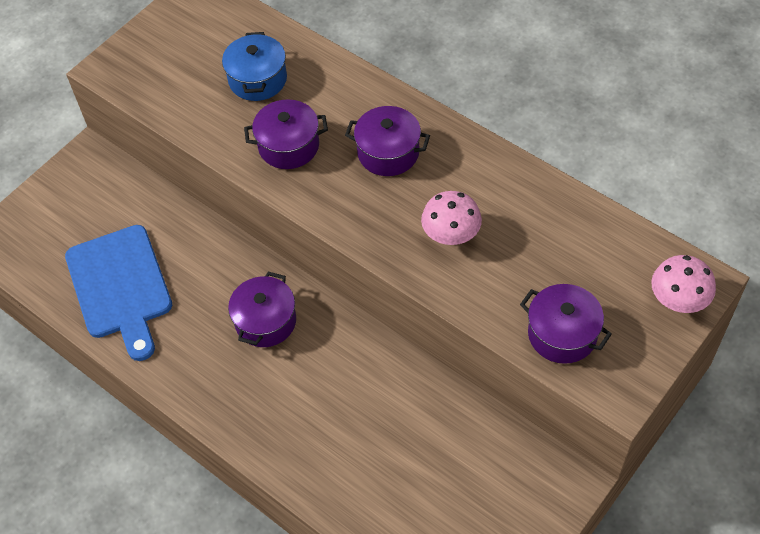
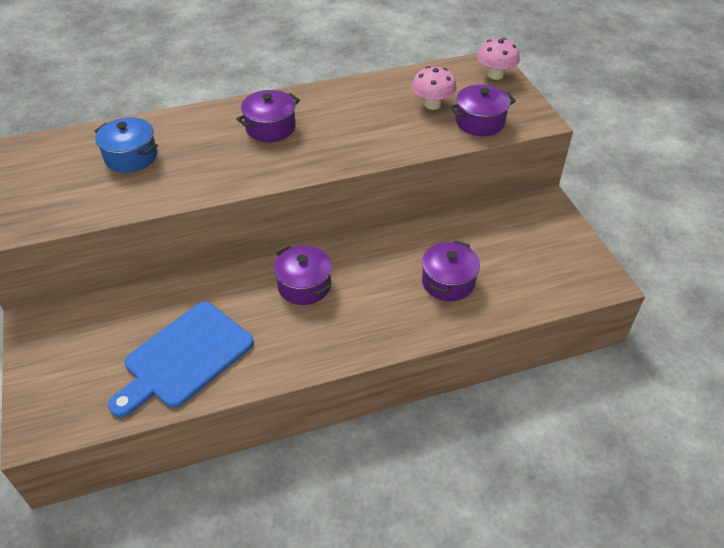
camera: 60 degrees left, 10 degrees down
(120, 287) = (184, 357): blue cutting board -> blue cutting board turned 120 degrees clockwise
(289, 146) = (208, 167): purple pot -> purple pot (448, 282)
(451, 235) = (365, 131): pink mushroom -> pink mushroom (432, 104)

